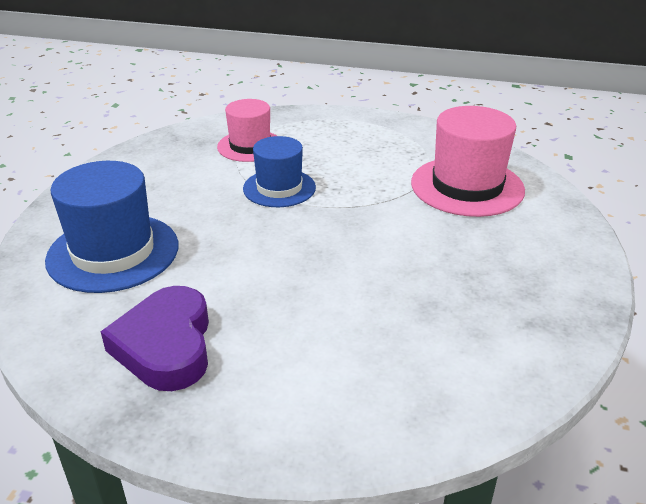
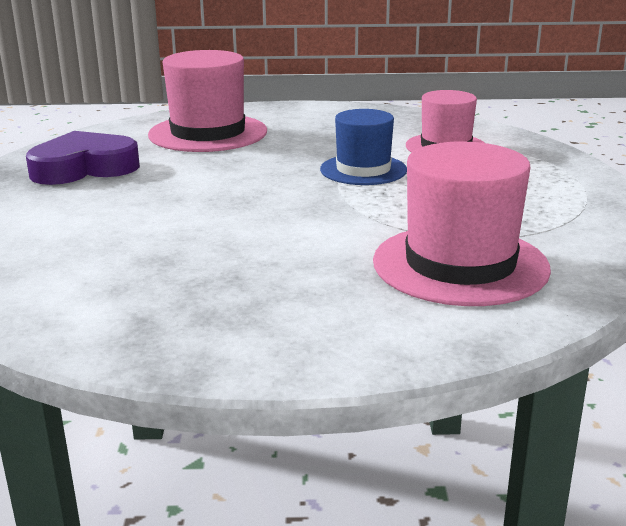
camera: 75 degrees right, 10 degrees down
(113, 252) = (208, 133): blue hat -> pink hat

